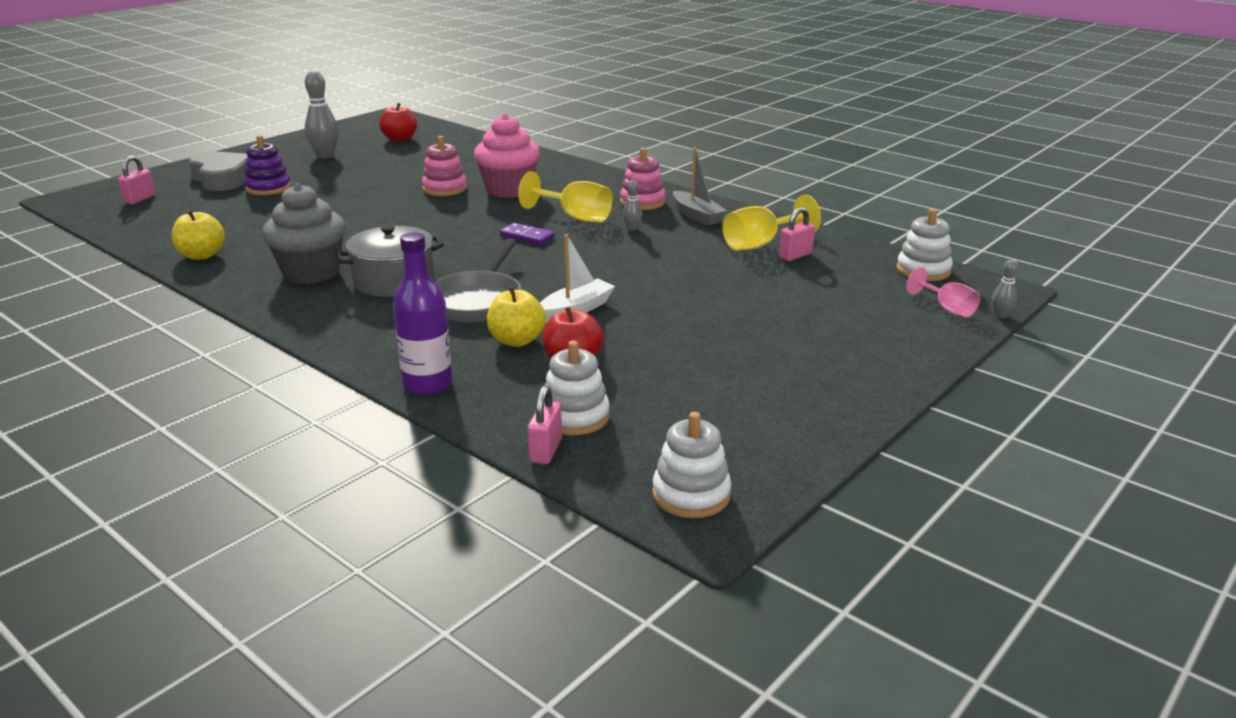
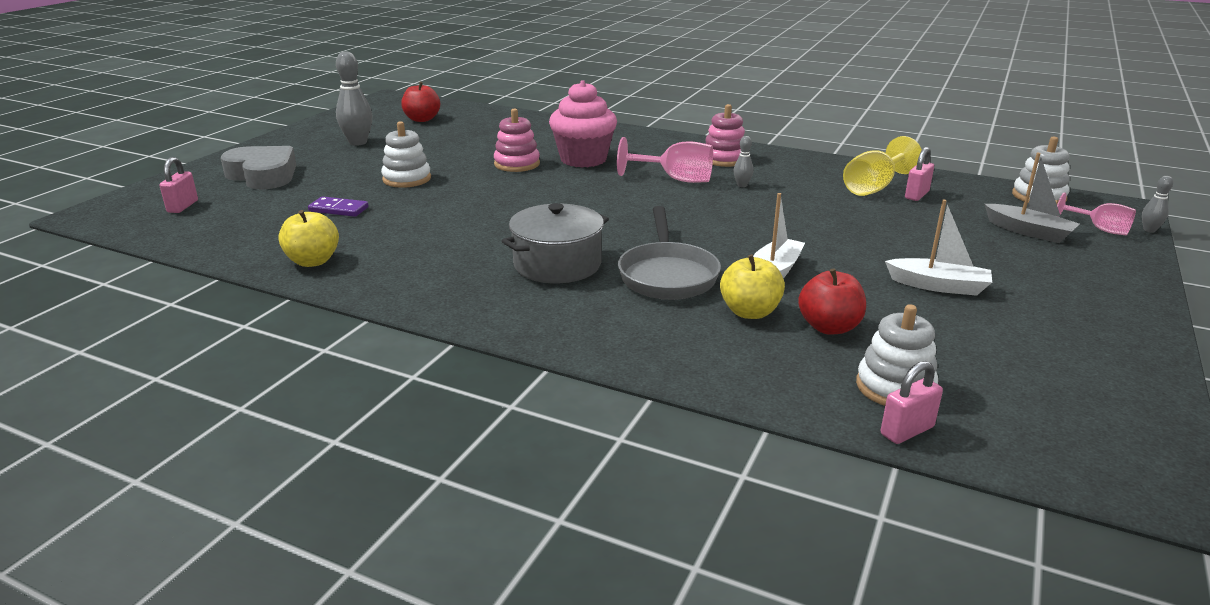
camera: 15 degrees left, 0 degrees up
(268, 188) = (325, 180): purple stacking toy -> none
(311, 273) = (458, 266): grey cupcake -> none
(427, 384) = (707, 374): purple bottle -> none
(527, 236) = (648, 203): purple domino -> purple domino (339, 209)
(546, 450) = (907, 431): pink padlock -> pink padlock turned 60 degrees clockwise
(575, 217) = (675, 179): yellow goblet -> pink goblet
(691, 494) = (1100, 455): white stacking toy -> white stacking toy (407, 179)
(697, 215) = (788, 167): grey boat -> grey boat (1028, 231)
(715, 340) = (938, 286): none -> white boat

